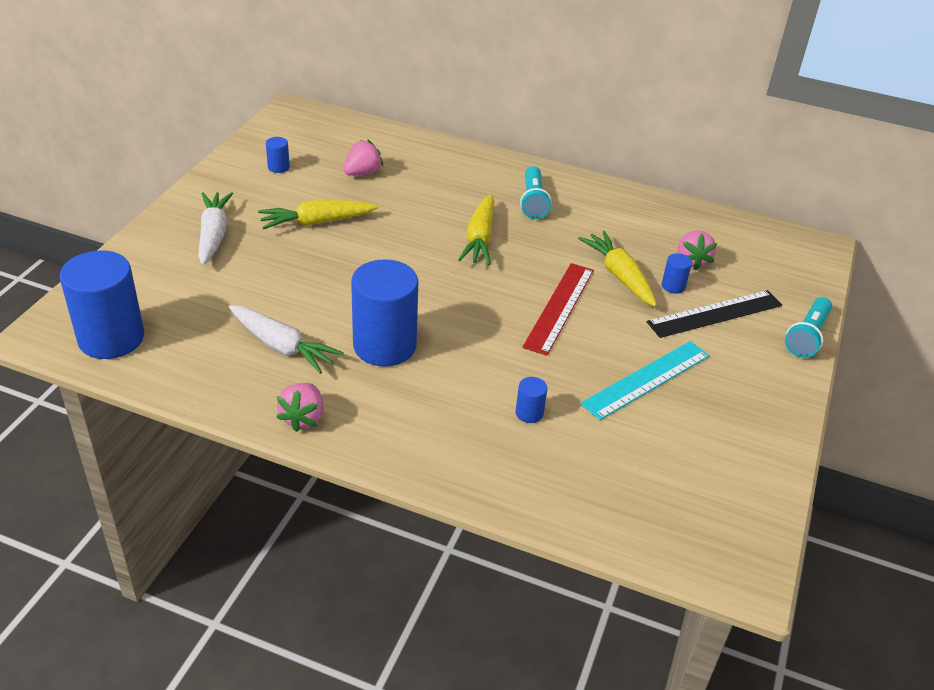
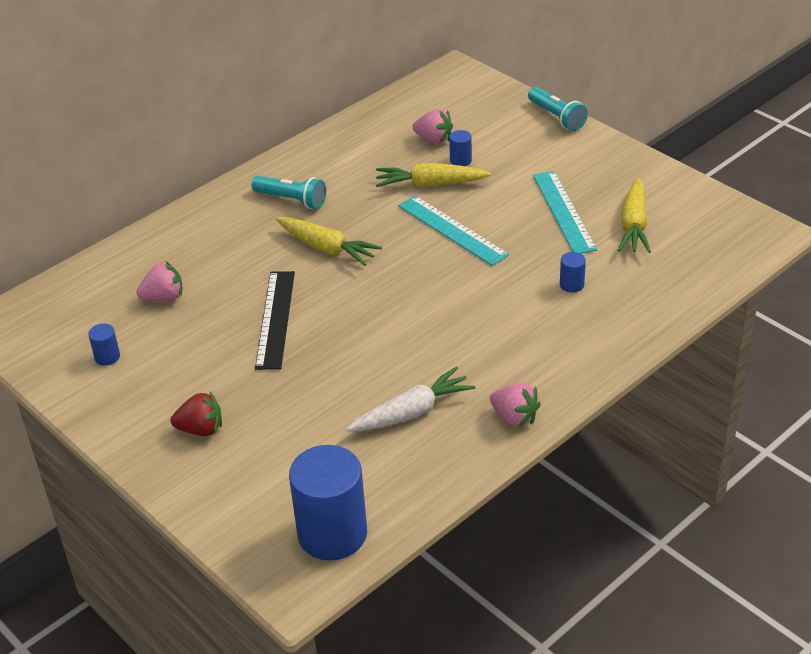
camera: 60 degrees left, 0 degrees up
(213, 234) = (201, 429): white carrot -> red strawberry
(316, 222) = (229, 349): yellow carrot -> yellow carrot (634, 225)
(362, 173) = (164, 298): pink strawberry -> pink strawberry turned 90 degrees clockwise
(384, 346) = (446, 346): blue cylinder -> none
(559, 307) = (452, 230): red ruler -> turquoise ruler
(715, 313) = (506, 151): black ruler -> black ruler (275, 319)

